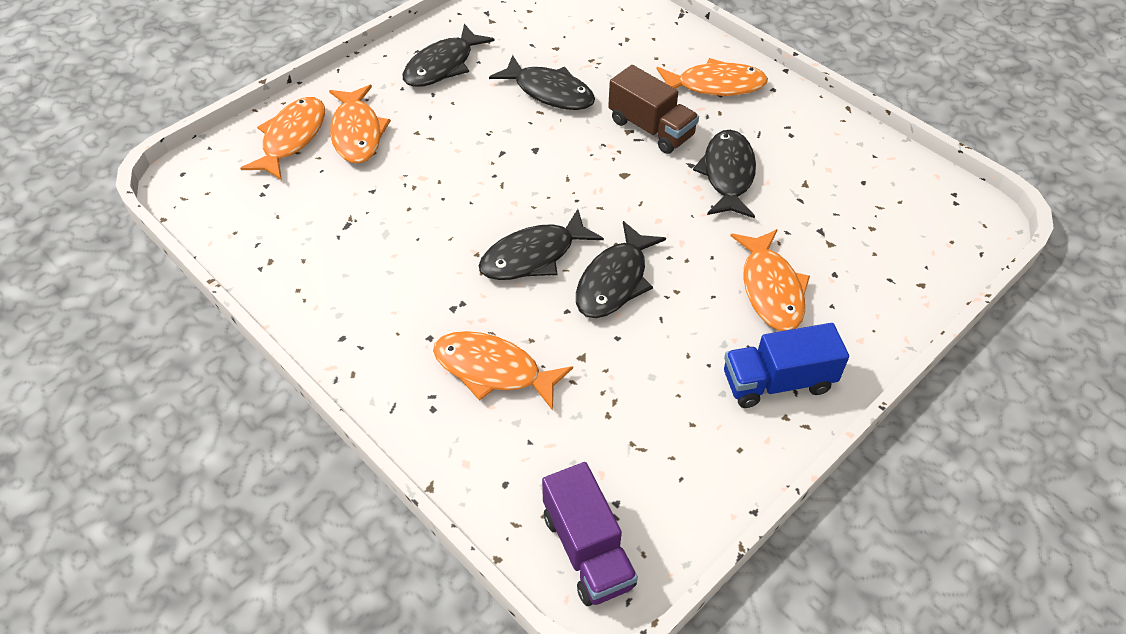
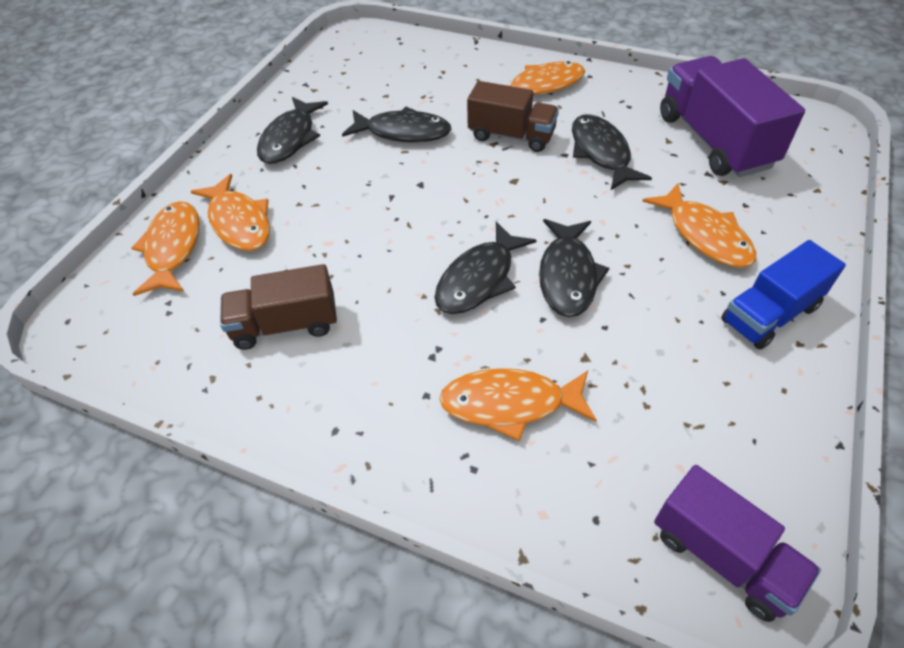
camera: 20 degrees left, 0 degrees up
(349, 238) = (286, 325): none -> brown truck
(852, 200) = (714, 141): none -> purple truck

